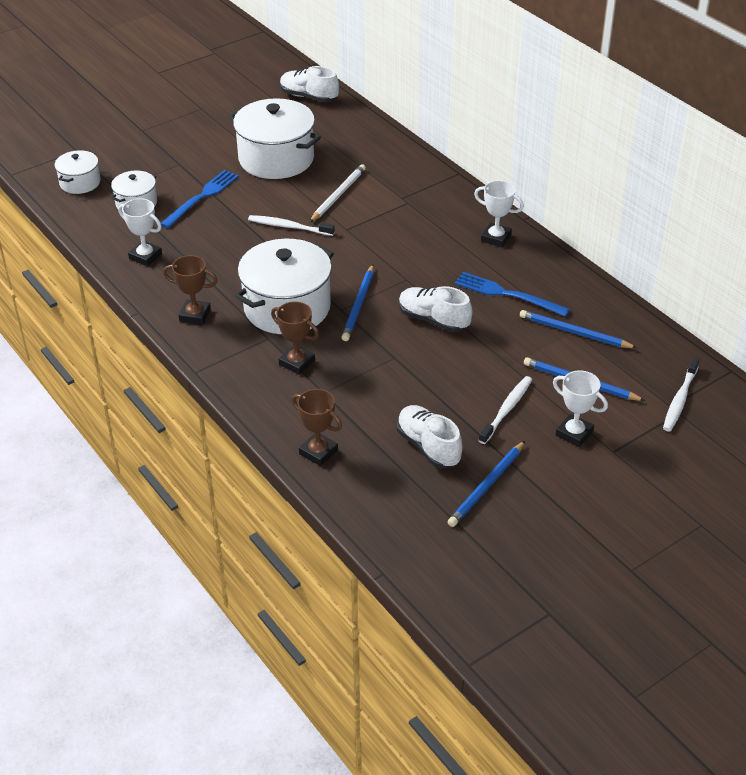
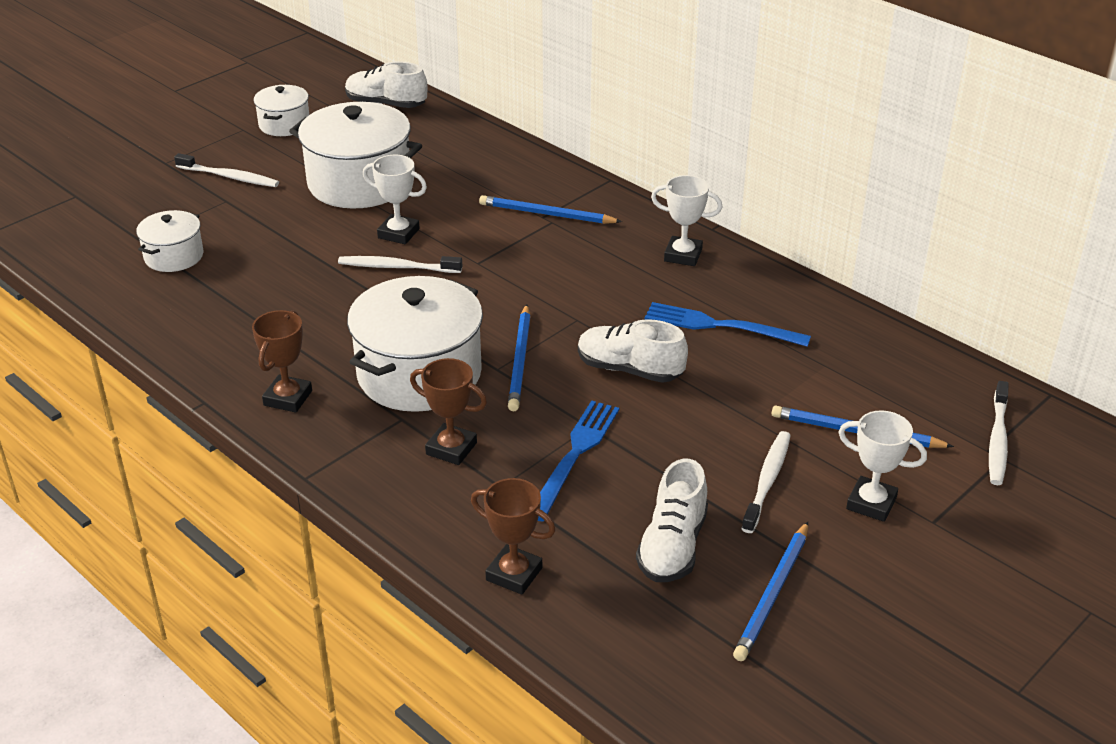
camera: 10 degrees left, 5 degrees down
(80, 183) = (87, 236): white pot -> white pot (284, 124)
(145, 256) = (200, 325): white trophy -> white trophy (398, 233)
(185, 146) = (229, 177): none -> white toothbrush
(195, 315) = (288, 398): brown trophy -> brown trophy turned 75 degrees counterclockwise
(201, 197) = (266, 241): blue fork -> blue fork (574, 456)
(338, 195) = (455, 221): white pencil -> none
(428, 447) = (672, 547): white shoe -> white shoe turned 120 degrees counterclockwise
(574, 332) = (826, 366): blue pencil -> blue pencil (546, 214)

